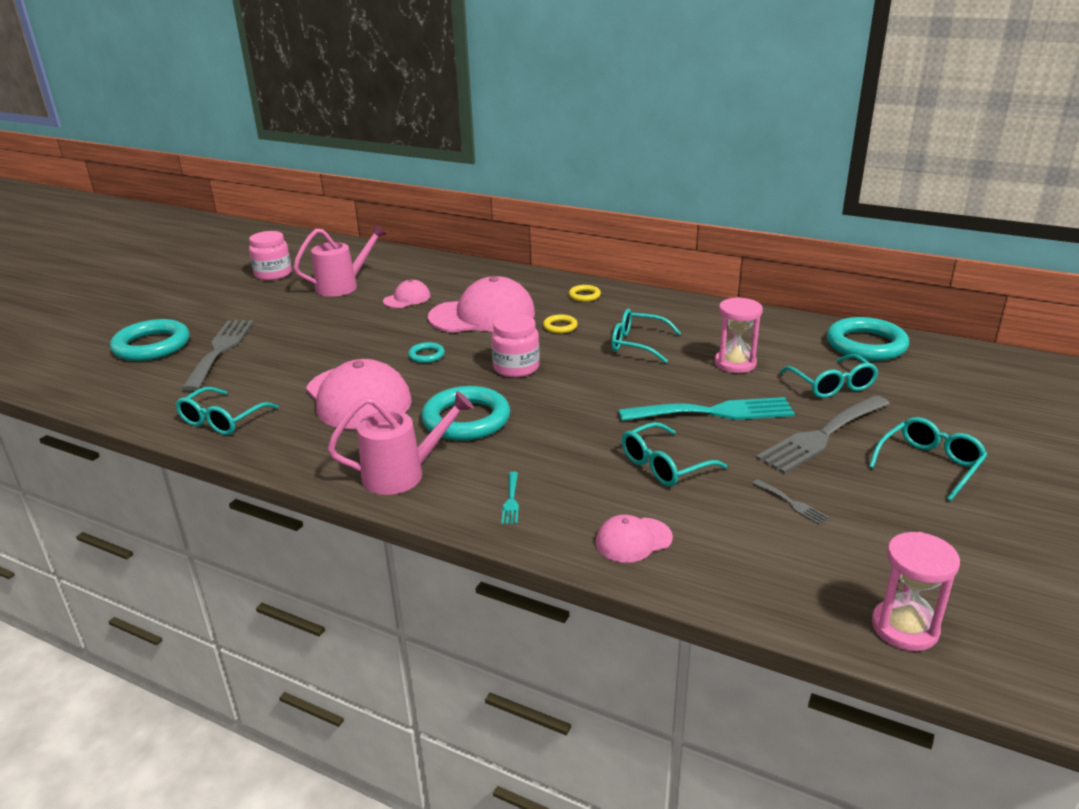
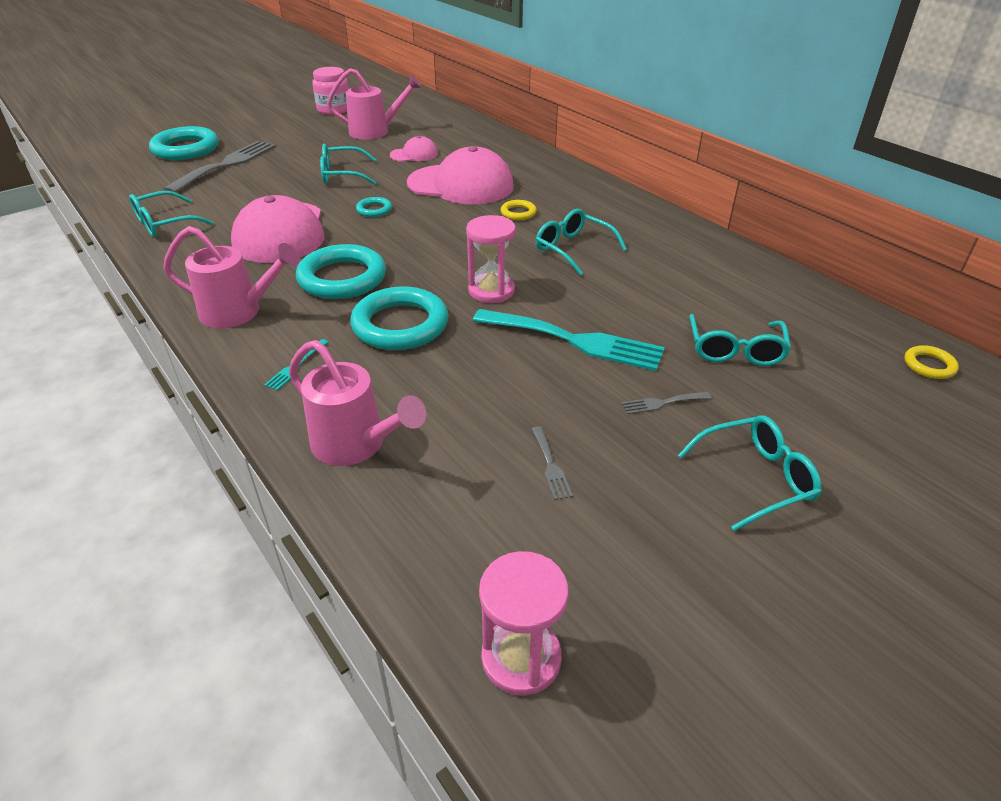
camera: 25 degrees right, 10 degrees up
(516, 368) = (436, 242): pink jar -> none
(584, 296) = (573, 188): yellow ring -> yellow ring (929, 365)
(633, 540) = (356, 445): pink cap -> pink watering can
(664, 465) = (466, 380): turquoise glasses -> turquoise glasses (341, 174)
(735, 363) = (652, 296): pink hourglass -> pink hourglass (491, 291)
(821, 436) = (662, 403): grey fork -> grey fork, size x0.42
(866, 345) = (824, 316): turquoise ring -> turquoise ring (400, 325)

